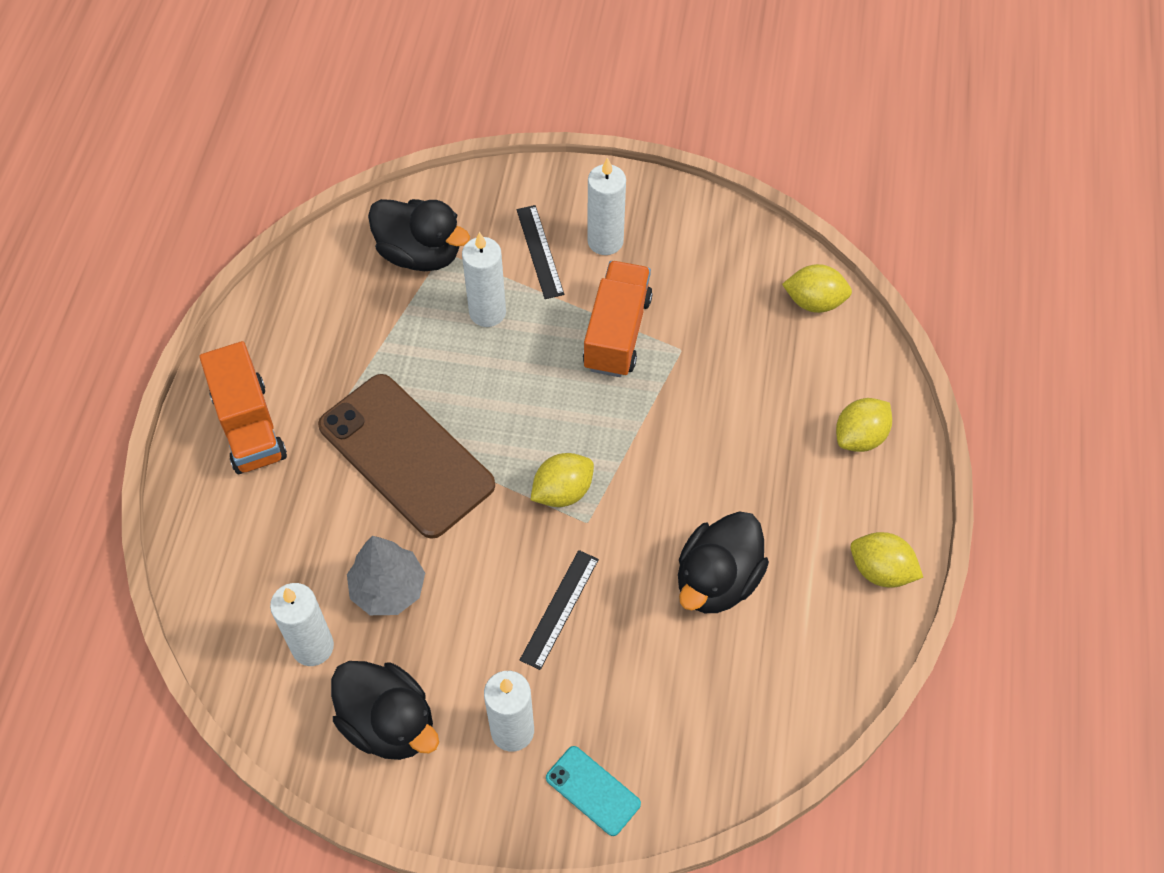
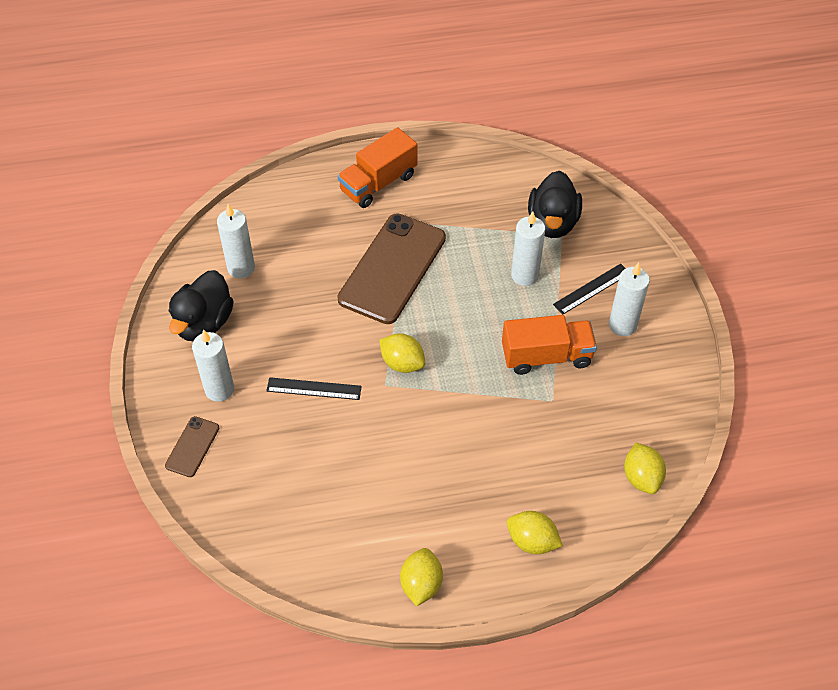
camera: 70 degrees right, 5 degrees down
(388, 589) = (293, 292): grey tree -> none
(593, 790) = (192, 447): turquoise phone -> brown phone
(717, 580) = (371, 476): black duck -> none

